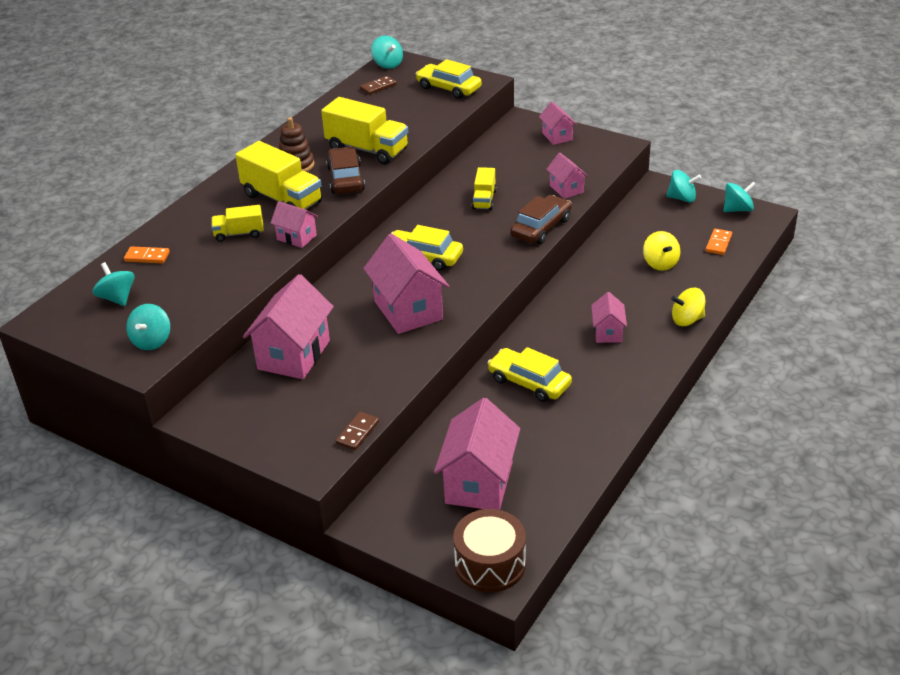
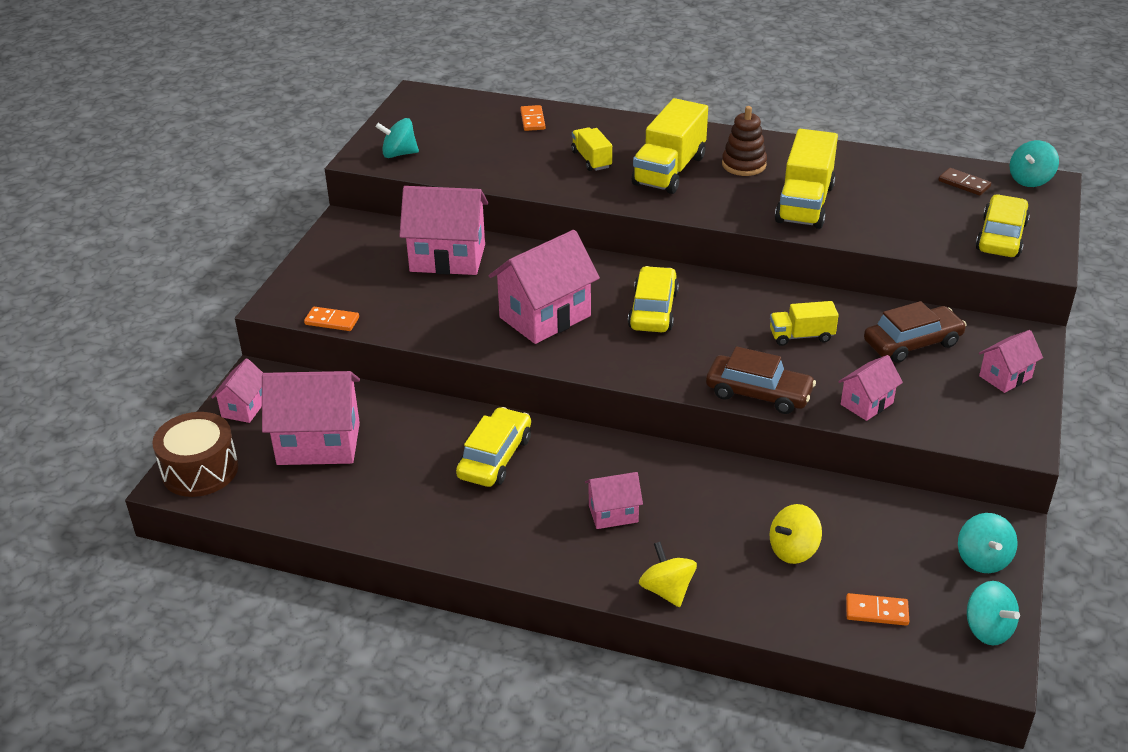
camera: 75 degrees right, 0 degrees up
(117, 298) = (461, 121): turquoise spinning top -> none
(296, 237) = (598, 194): pink house -> pink house (244, 408)
(346, 179) = (730, 202): brown car -> brown car (912, 343)
(357, 433) = (332, 321): brown domino -> orange domino

